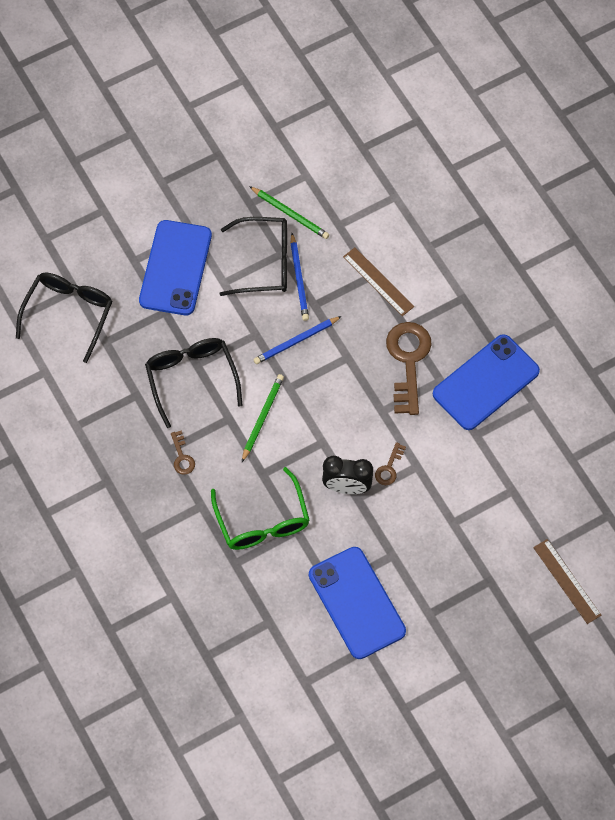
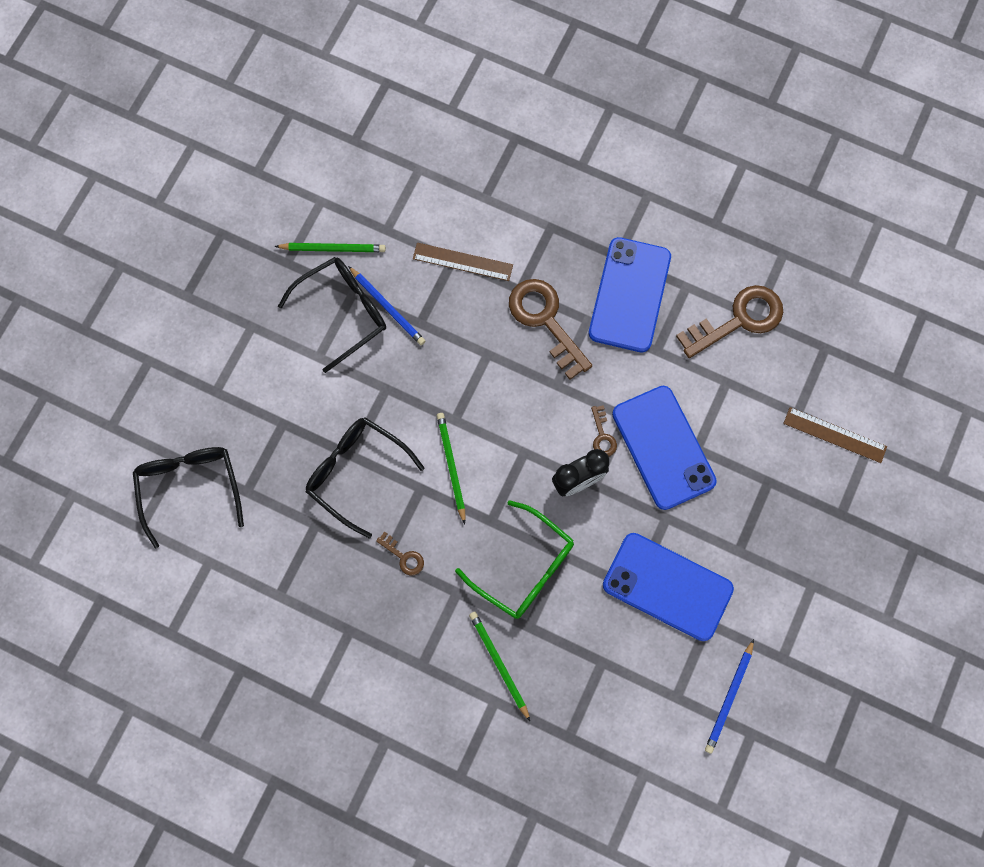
camera: 35 degrees left, 10 degrees up
(175, 268) = (262, 373): blue phone -> blue phone (663, 447)
(194, 573) = (498, 664): none -> green pencil
(296, 341) = (429, 370): blue pencil -> blue pencil (729, 698)
(555, 452) = (738, 320): none -> brown key

